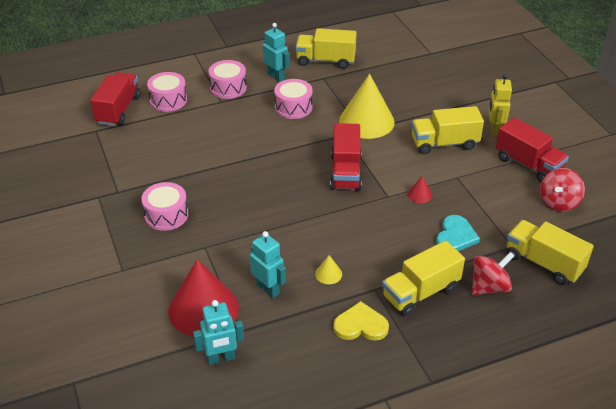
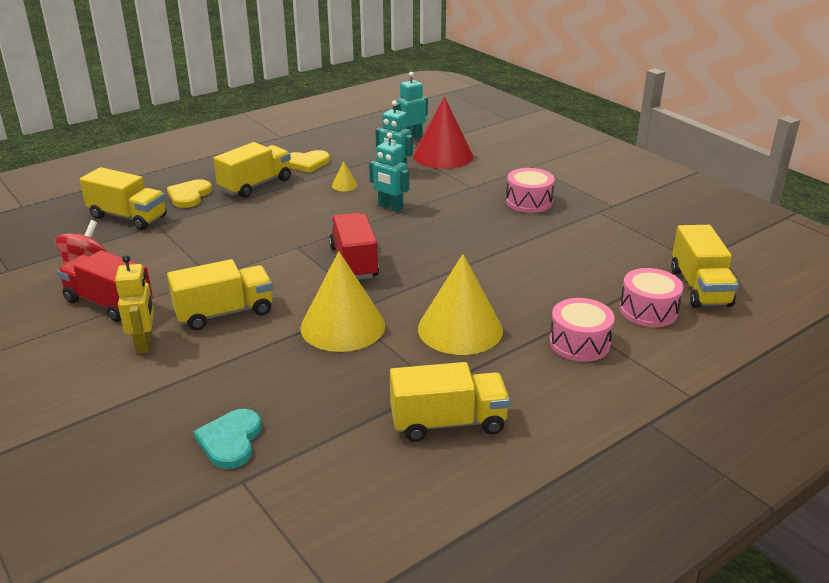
camera: 165 degrees right, 10 degrees down
(118, 110) = (699, 287): red truck -> yellow truck
(276, 76) = (518, 375): turquoise robot -> turquoise robot (390, 207)
(293, 107) = (460, 329): pink drum -> yellow cone
(419, 195) = (258, 253): red cone -> none
(455, 236) = (218, 224): turquoise heart -> turquoise heart (230, 441)
(489, 287) = (189, 195): red spinning top -> yellow heart

